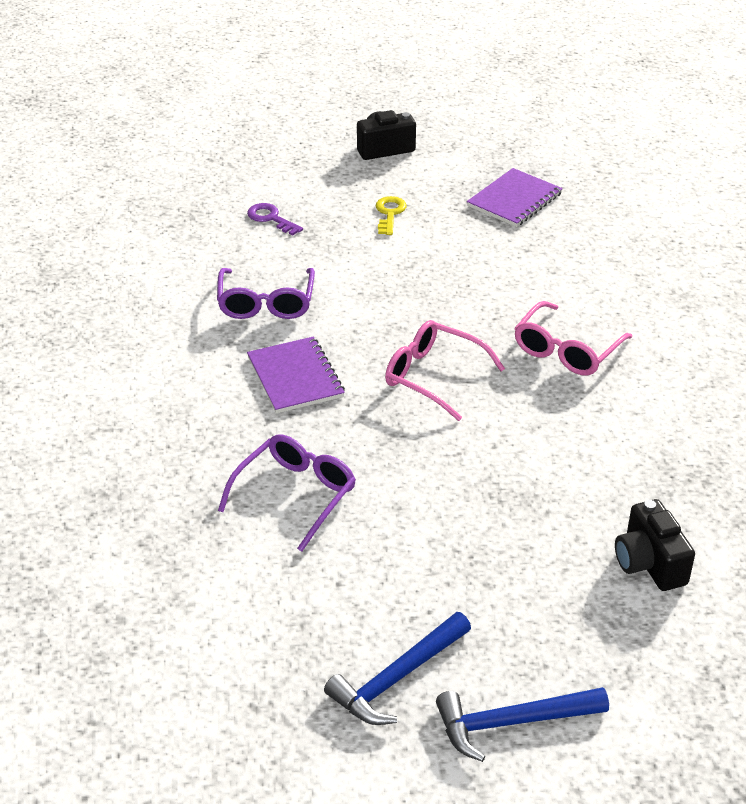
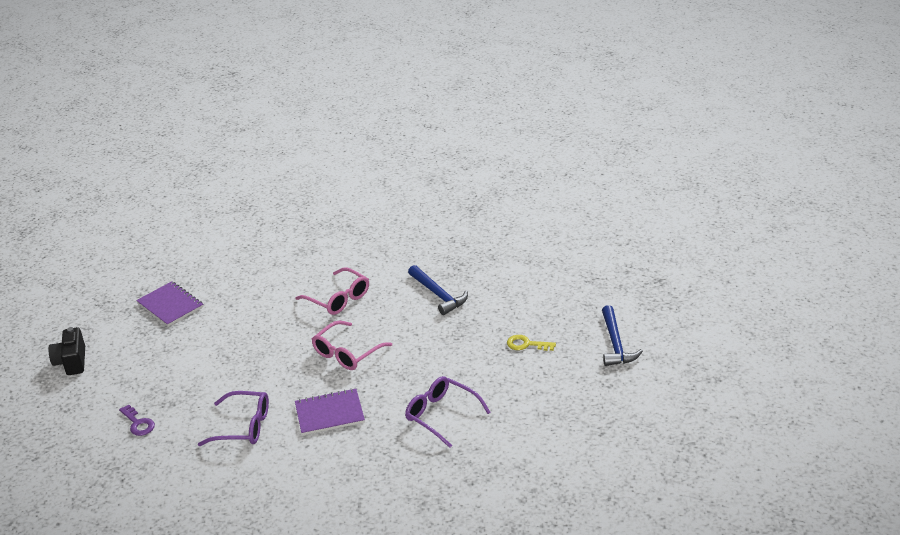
camera: 80 degrees left, 5 degrees down
(271, 218) = (138, 423): purple key -> purple key turned 90 degrees counterclockwise
(389, 214) = (160, 363): yellow key -> yellow key (526, 344)
(396, 678) = (585, 380): blue hammer -> blue hammer (438, 295)
(649, 563) = (516, 289): black camera -> none

